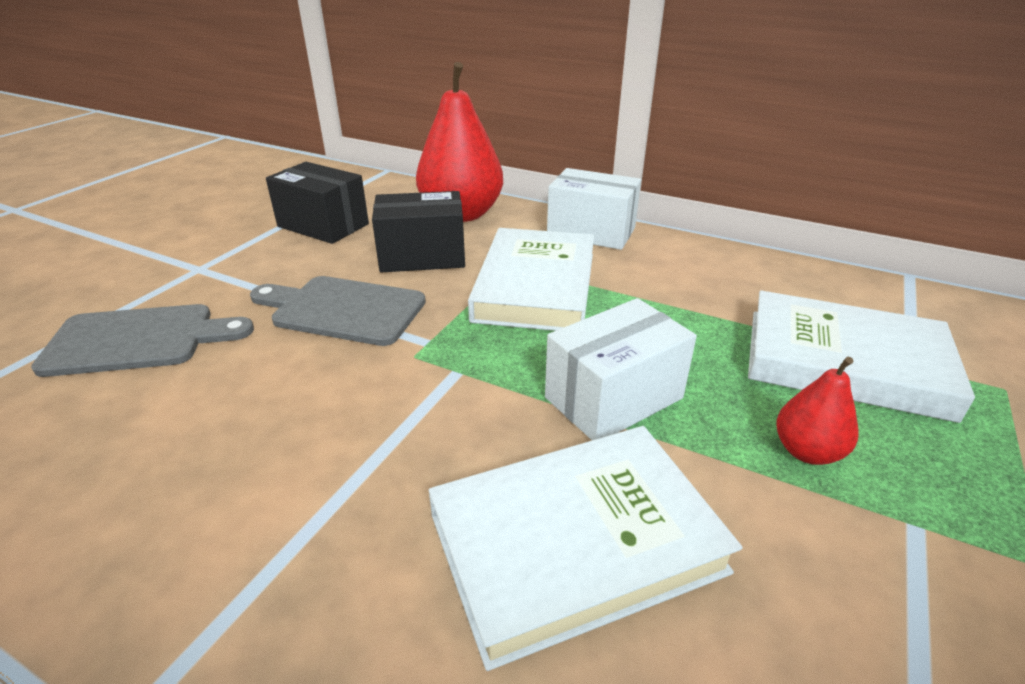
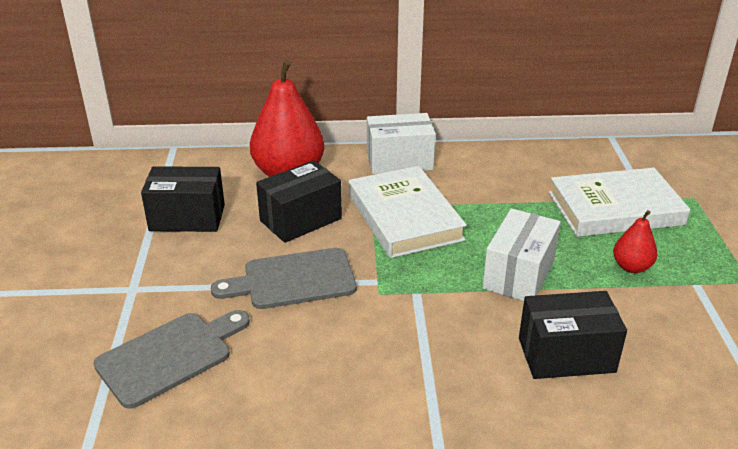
camera: 30 degrees left, 0 degrees up
(575, 543) = (566, 355): white book -> black box

